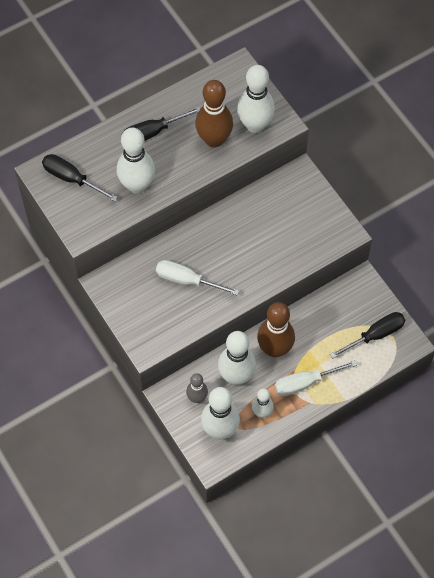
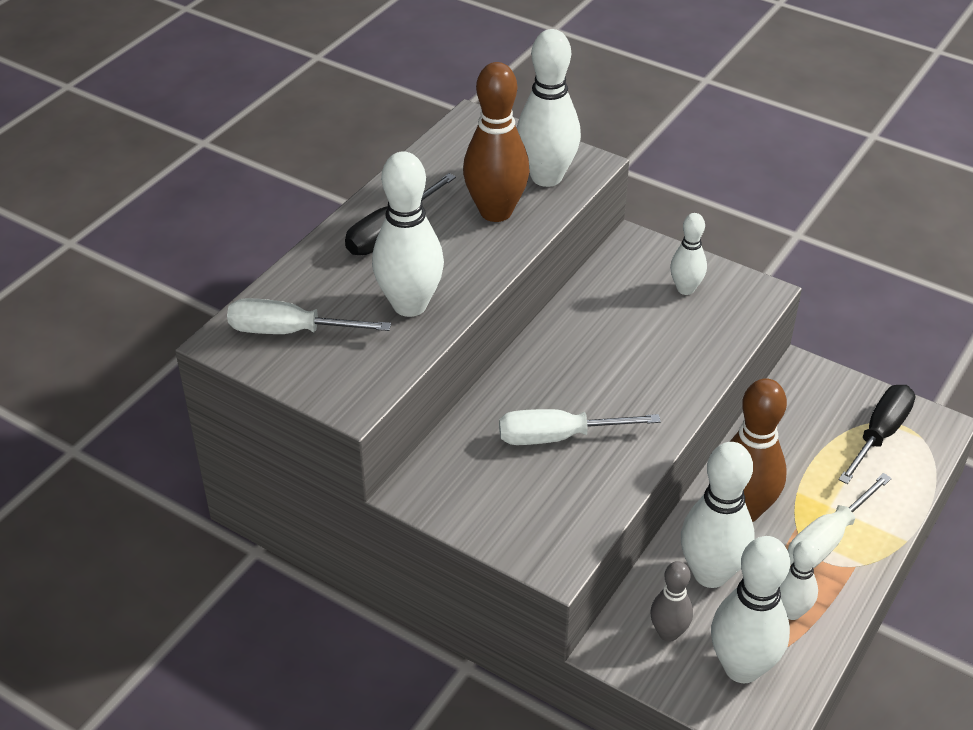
camera: 25 degrees left, 20 degrees down
(71, 178) = (288, 331): black screwdriver -> white screwdriver
(308, 215) = (685, 289): none -> white bowling pin

